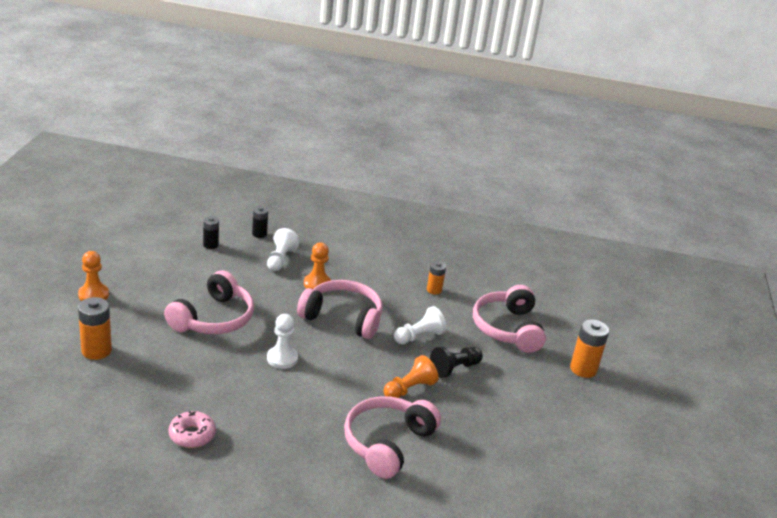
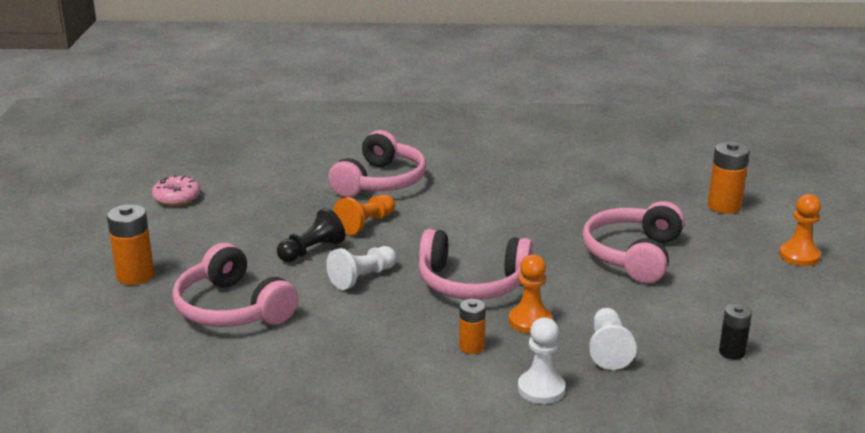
camera: 175 degrees right, 5 degrees down
(192, 435) = (567, 164): pink donut -> pink donut (177, 198)
(259, 234) = (675, 389): black battery -> none
(282, 358) = (523, 229): white pawn -> white pawn (541, 389)
(434, 290) = (347, 345): orange battery -> orange battery (471, 347)
(507, 328) = (232, 308): pink headphones -> pink headphones turned 150 degrees clockwise

